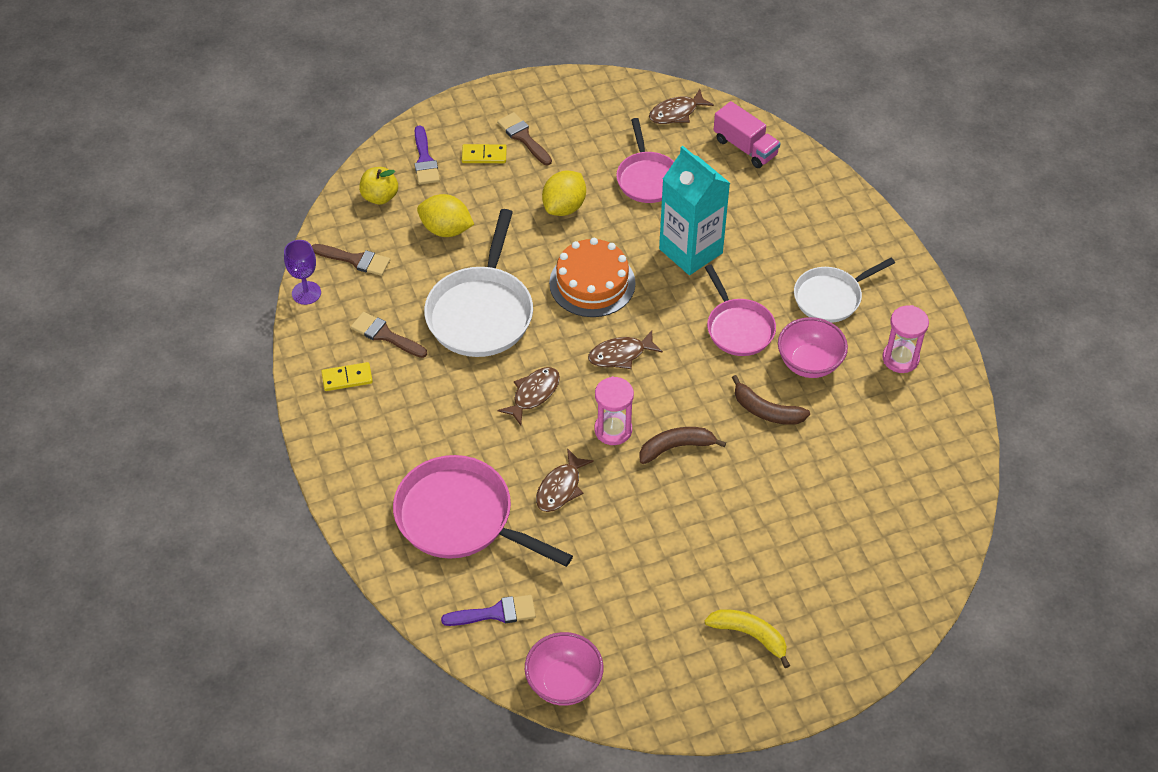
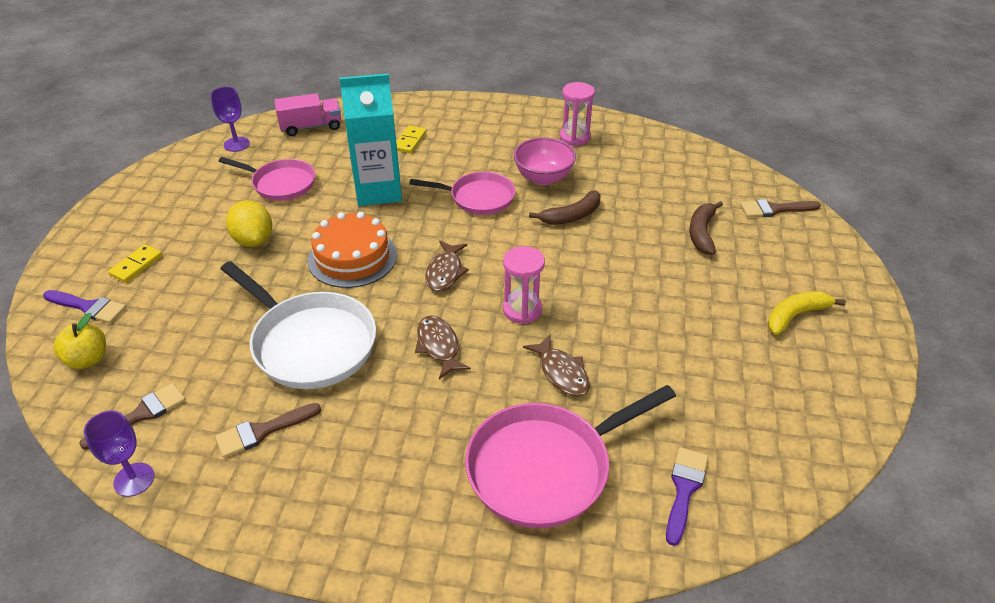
camera: 60 degrees left, 10 degrees down
(347, 378) = (285, 491): yellow domino -> yellow domino (410, 141)
(446, 229) = (186, 327): yellow lemon -> none
(523, 137) = (149, 233): brown brush -> brown brush (774, 209)
(564, 683) = (797, 468): pink bowl -> none
(676, 113) = (236, 144): brown fish -> purple goblet
(676, 447) = (570, 279): brown banana -> brown banana (702, 233)
(831, 297) = (491, 144): white pan -> none

